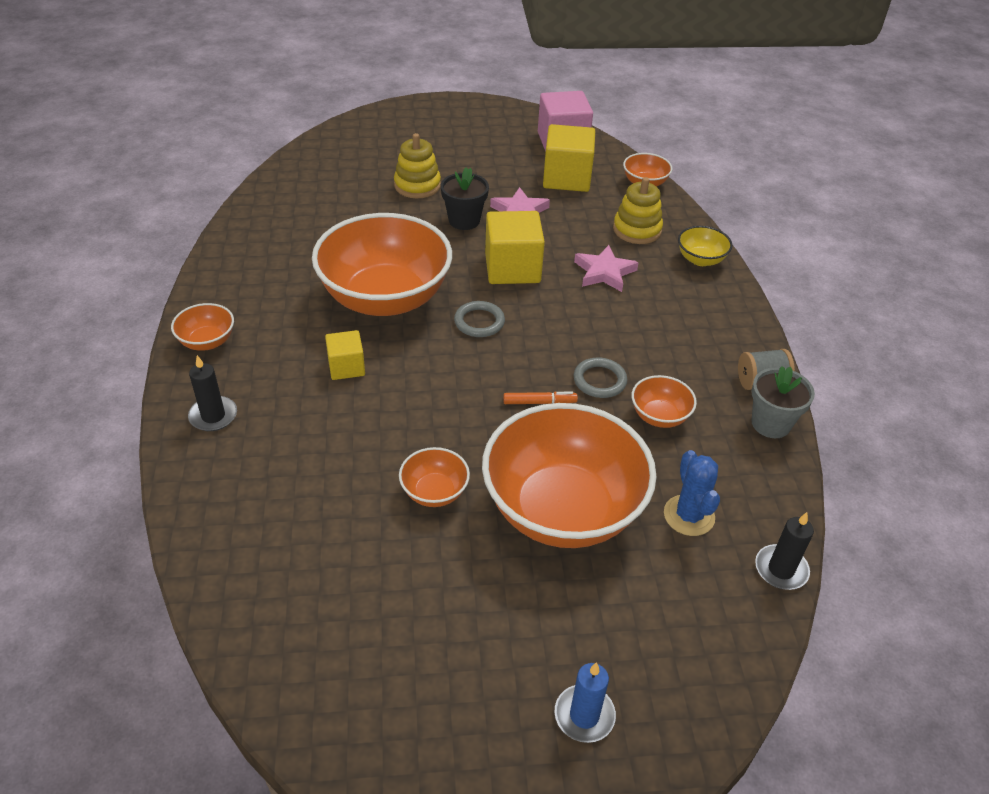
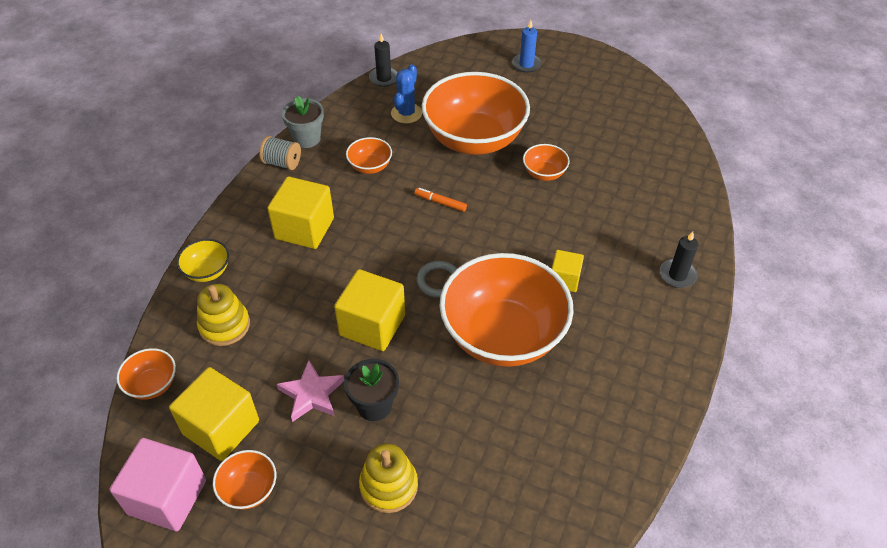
camera: 150 degrees left, 5 degrees up
(207, 341) = (672, 346): orange bowl -> orange bowl (249, 489)
(599, 380) = (387, 202): grey ring -> none
(604, 272) = (298, 290): pink star -> none
(657, 323) = (304, 228): none -> yellow cube

